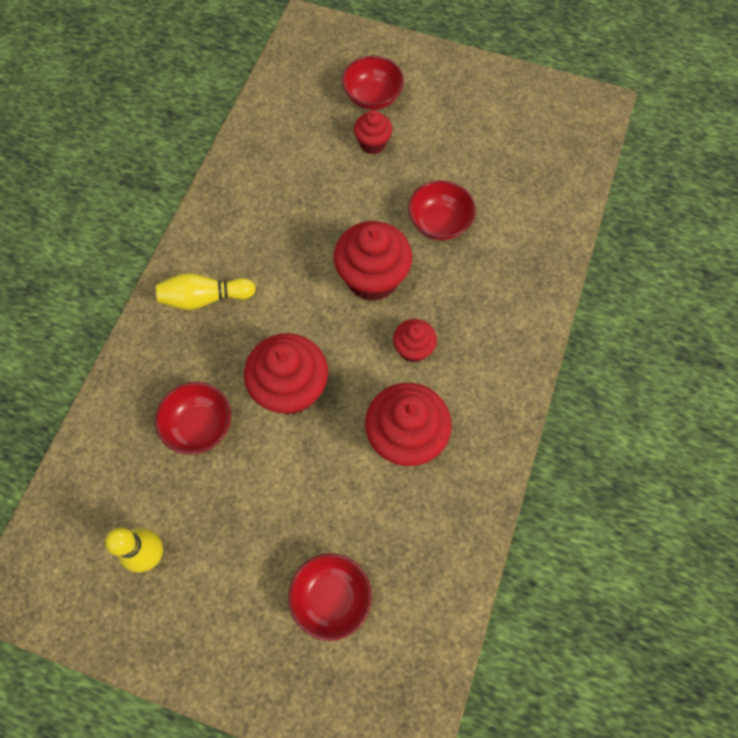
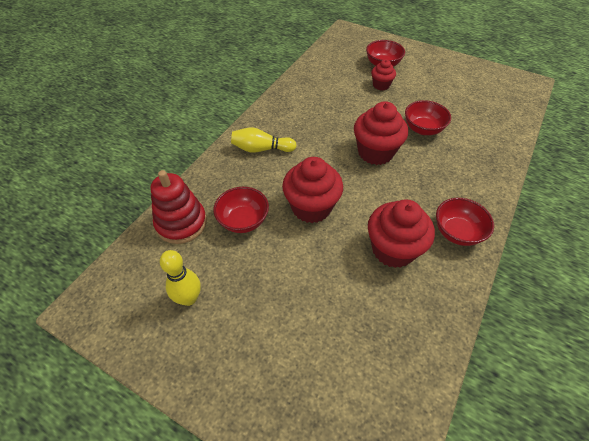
camera: 10 degrees right, 15 degrees down
(114, 444) = (181, 223): none -> red stacking toy
(331, 598) = (324, 355): red bowl -> red bowl (457, 232)
(413, 349) = (401, 195): red cupcake -> none

